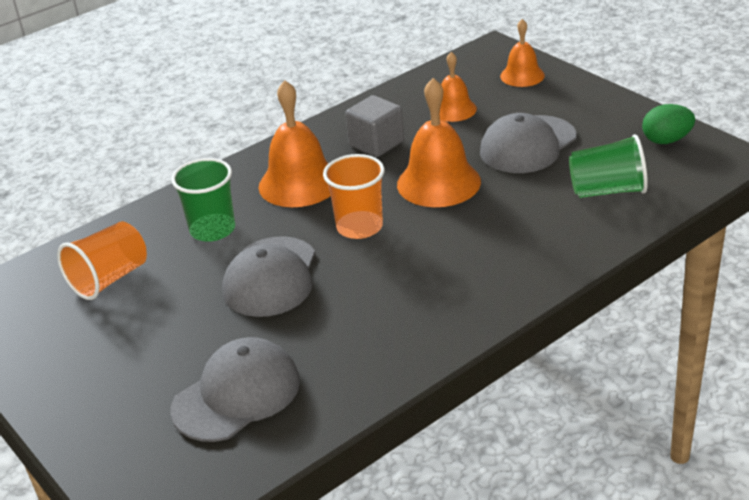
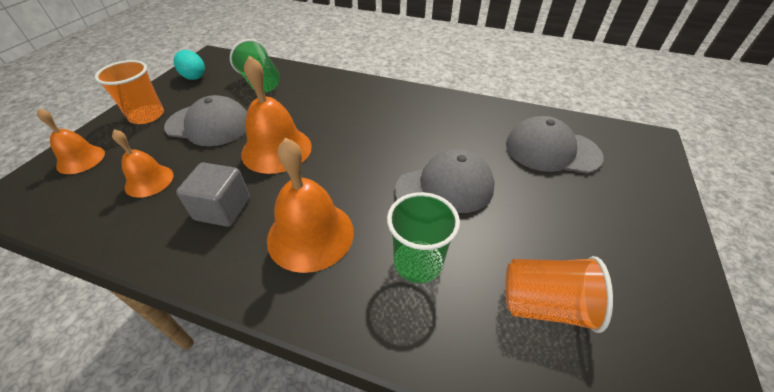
camera: 125 degrees left, 10 degrees up
(359, 227) = (355, 168): orange cup -> orange cup (147, 116)
(666, 140) = (194, 76): green egg -> turquoise egg

